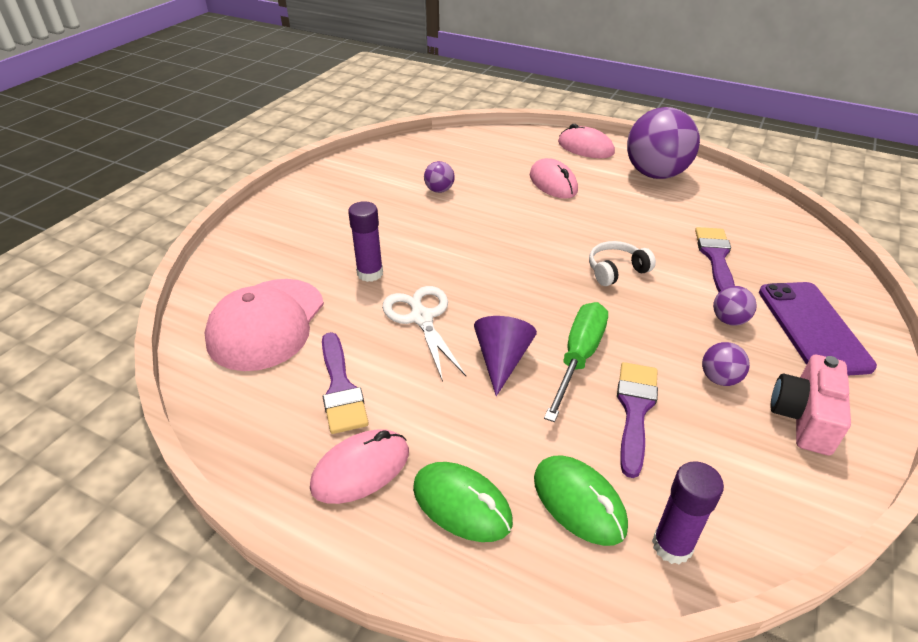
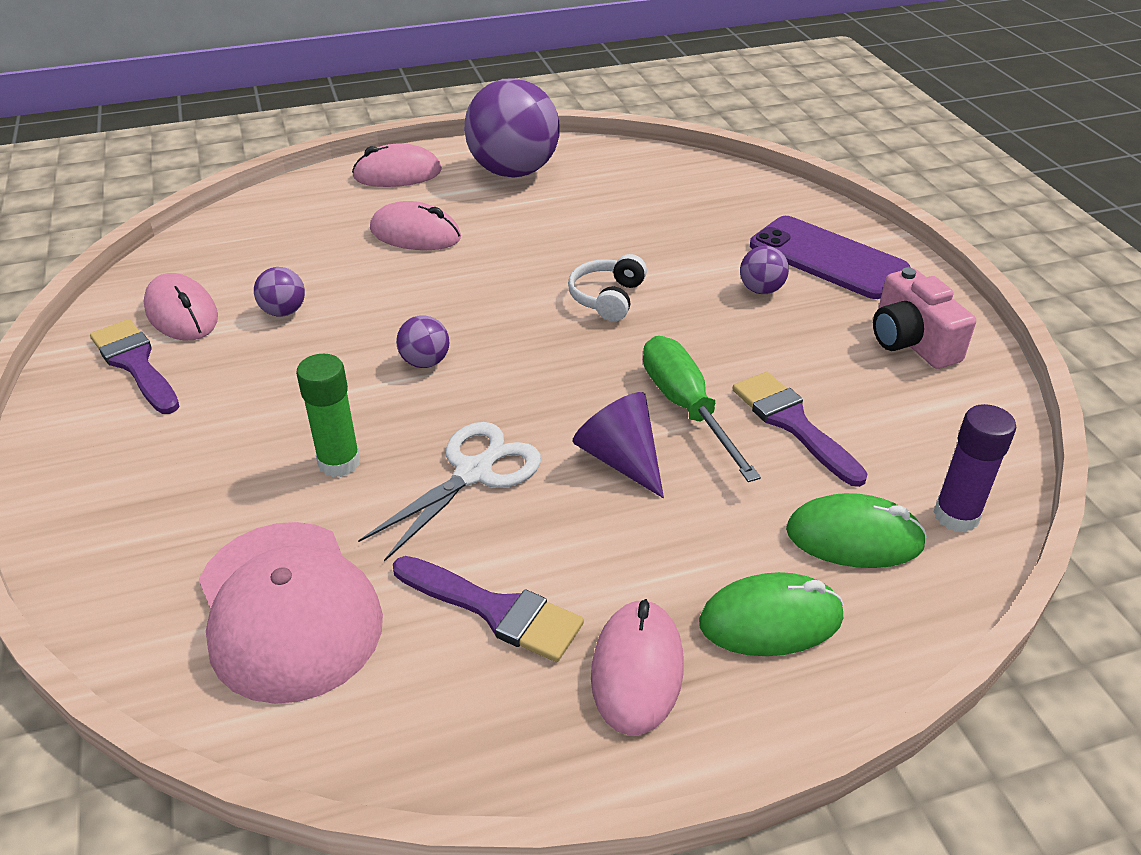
camera: 45 degrees left, 0 degrees up
(370, 273) = (339, 462): purple glue stick -> green glue stick
(396, 169) = (182, 313): none -> pink mouse
(421, 317) = (475, 472): white scissors -> white scissors turned 105 degrees clockwise
(715, 257) = (677, 234): purple brush -> purple brush (135, 364)
(719, 379) = (818, 349): purple ball -> purple ball (425, 362)

